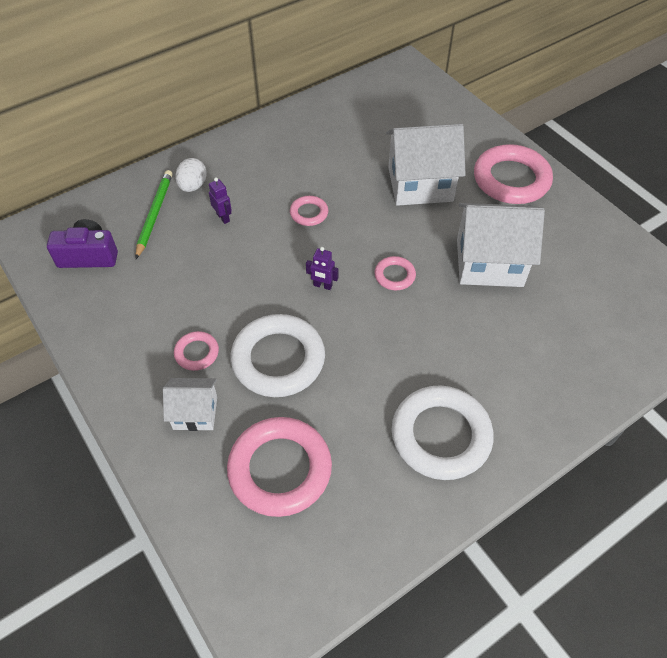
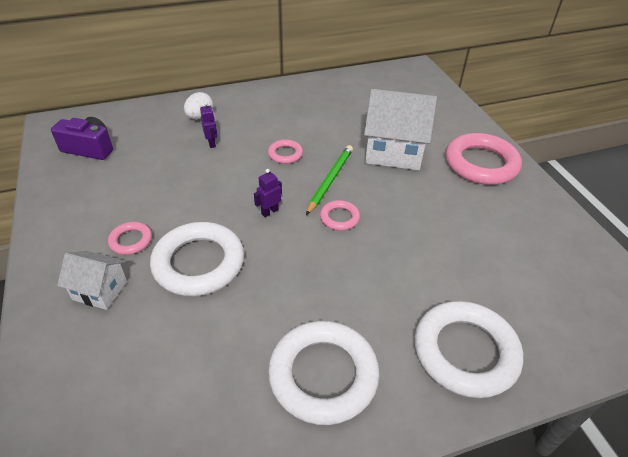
camera: 15 degrees right, 10 degrees down
(154, 214) = (158, 130): green pencil -> green pencil (330, 180)
(280, 469) = (147, 363): pink ring -> none
(322, 285) = (269, 212): purple robot -> purple robot turned 105 degrees clockwise
(489, 262) = (435, 226): white house -> none
(553, 382) = (465, 352): none -> white ring

